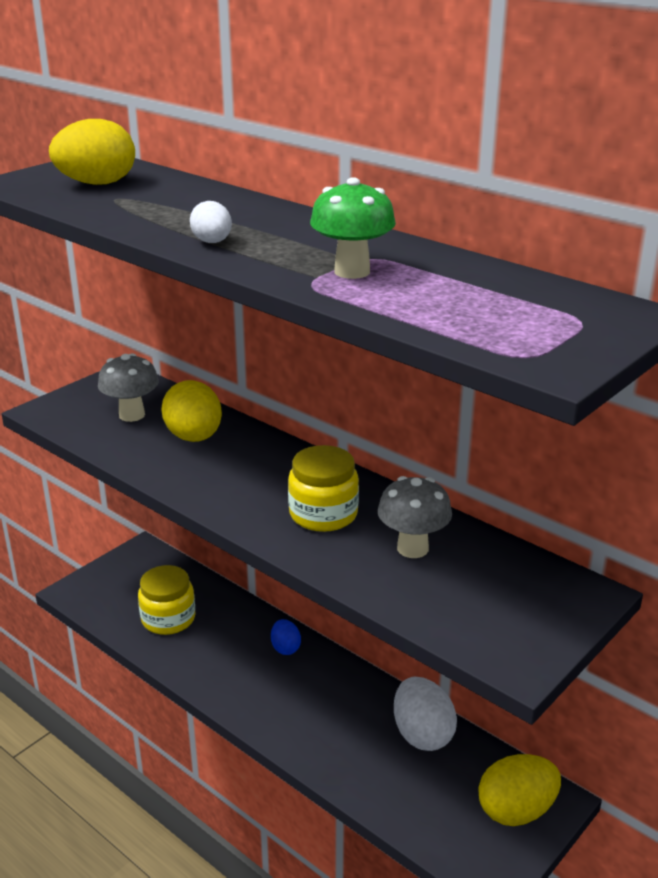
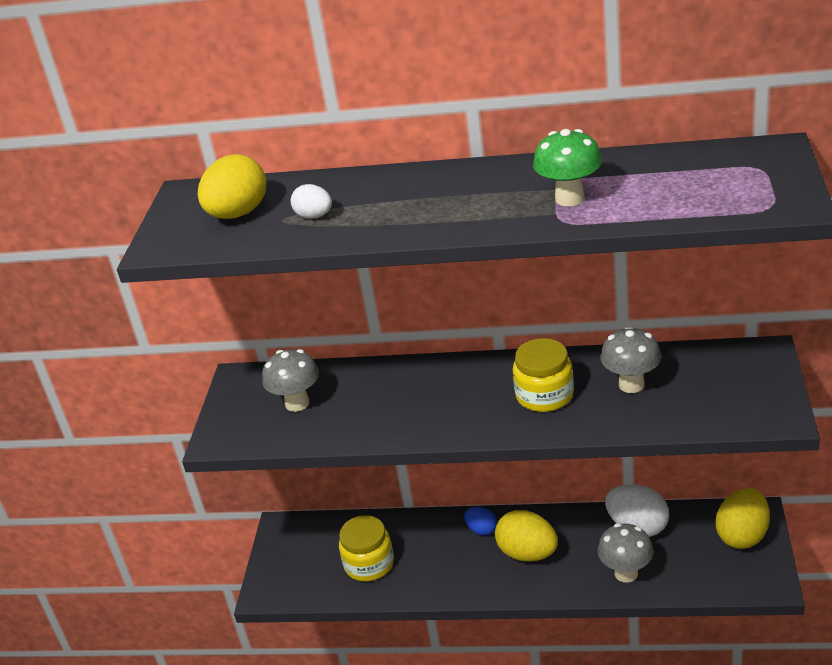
camera: 30 degrees left, 5 degrees up
(194, 437) = (373, 393): yellow egg -> yellow egg (527, 553)
(212, 242) = (434, 221): white egg -> white egg (314, 216)
(362, 769) = (626, 573): none -> grey mushroom

